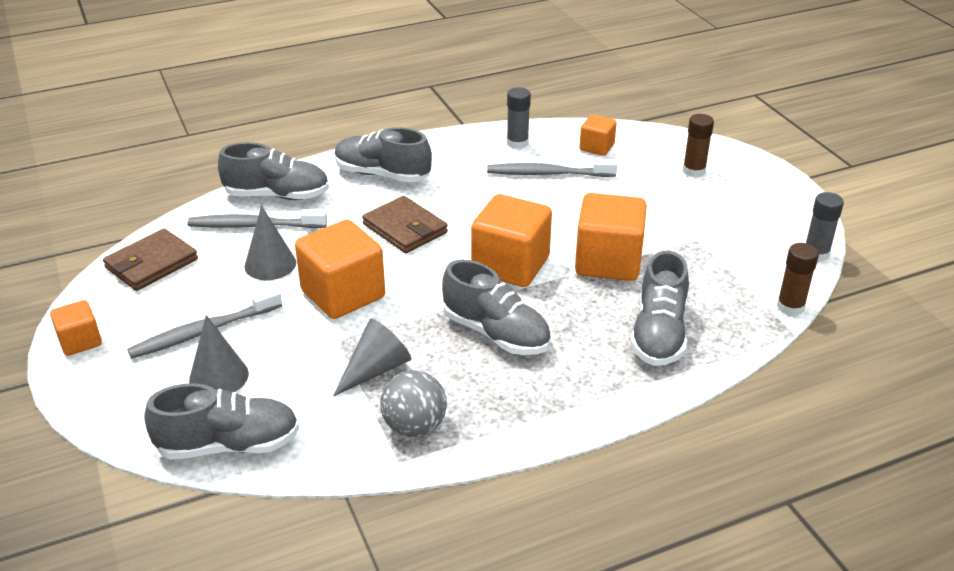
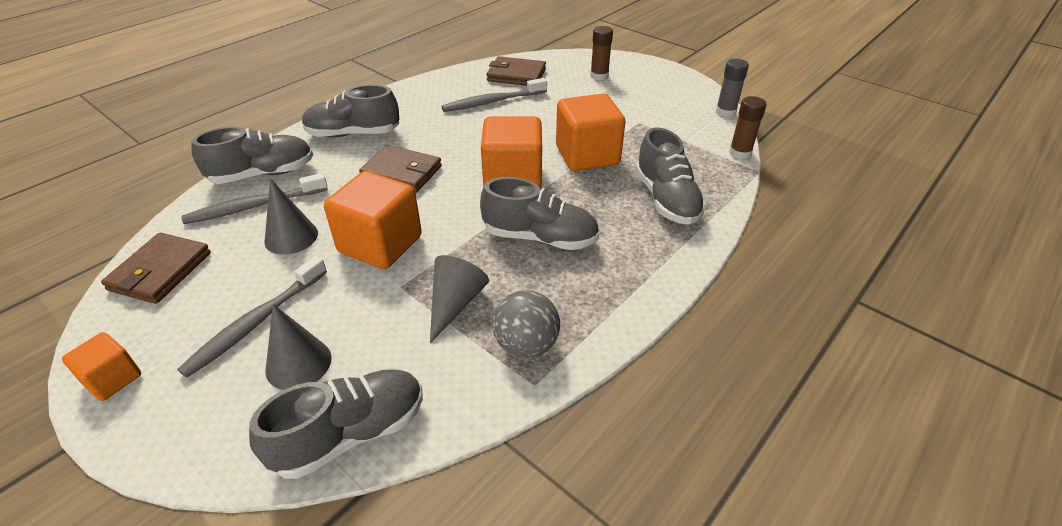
camera: 25 degrees left, 5 degrees up
(517, 143) = (452, 85): grey glue stick -> none
(596, 147) = (516, 75): orange cube -> brown wallet

